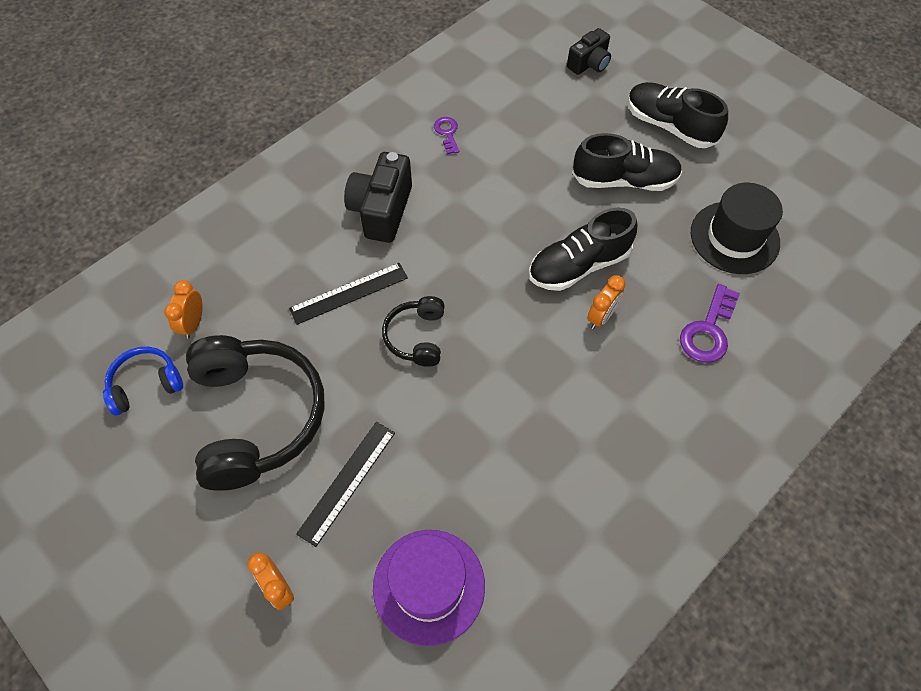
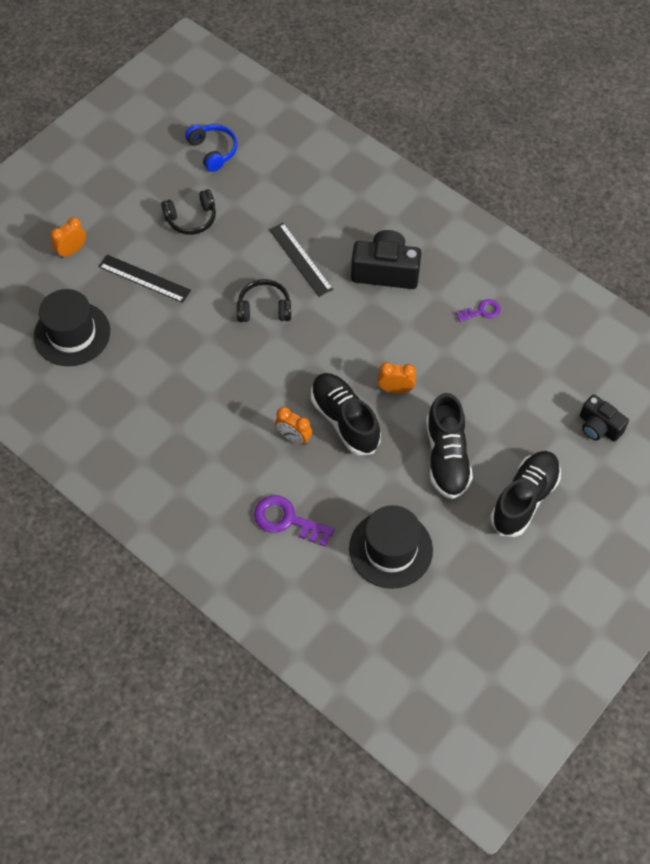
camera: 85 degrees right, 0 degrees up
(193, 323) = (265, 168): orange clock -> orange clock (395, 389)
(257, 417) = (191, 219): black headphones -> black headphones, size x0.50
(429, 586) = (72, 334): purple hat -> black hat

